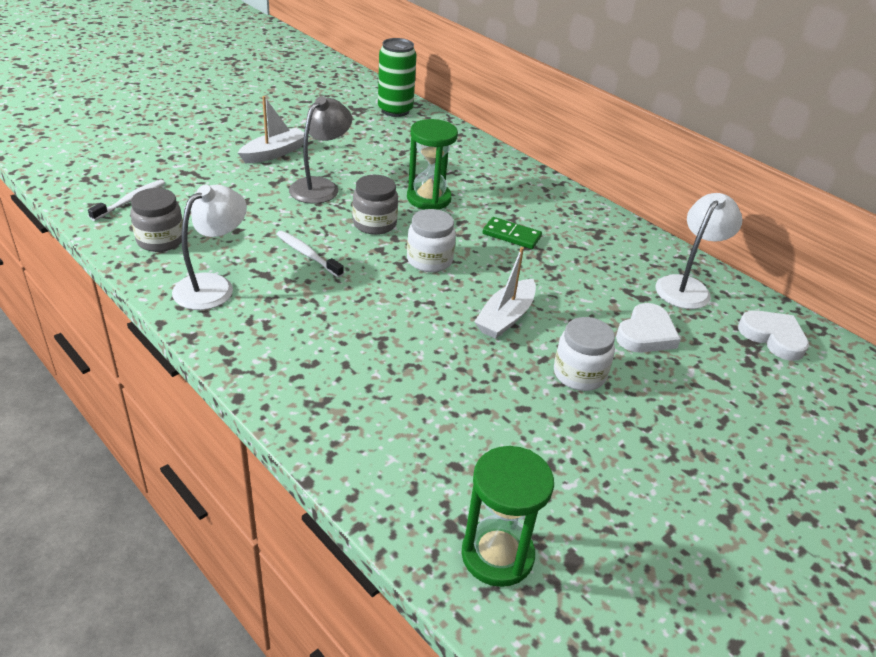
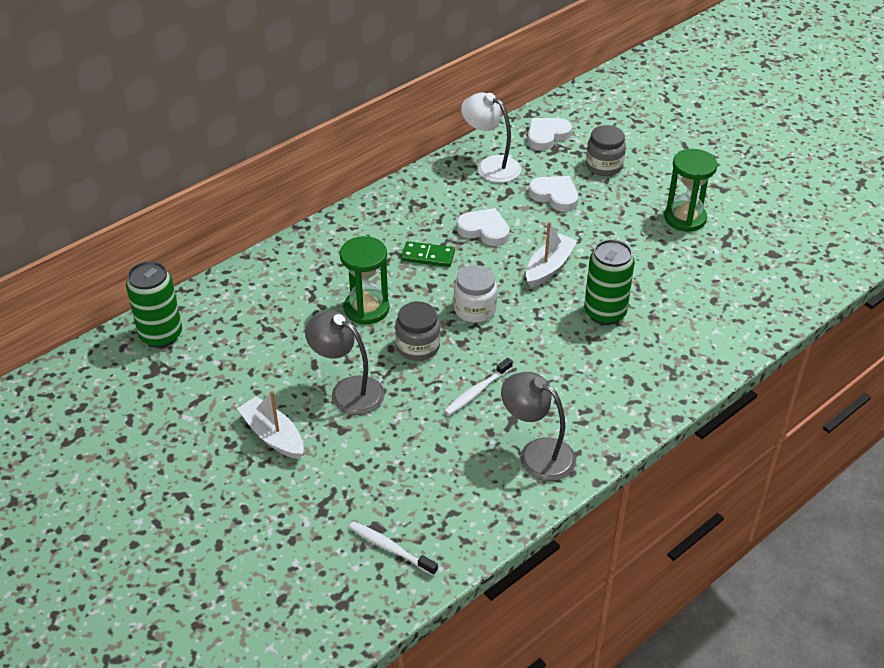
camera: 85 degrees left, 5 degrees up
(160, 240) = (466, 506): grey jar -> grey jar (604, 166)
(213, 286) = (537, 453): white lamp -> grey lamp
(426, 355) = (605, 313): none -> green can
(497, 555) = (779, 284): green hourglass -> green hourglass (685, 218)
(505, 317) = (549, 267): white boat -> white boat turned 90 degrees counterclockwise
(511, 235) = (428, 256): green domino -> green domino turned 75 degrees clockwise
(563, 274) = (484, 230): none -> white heart
(579, 374) = (608, 234): white jar -> none

